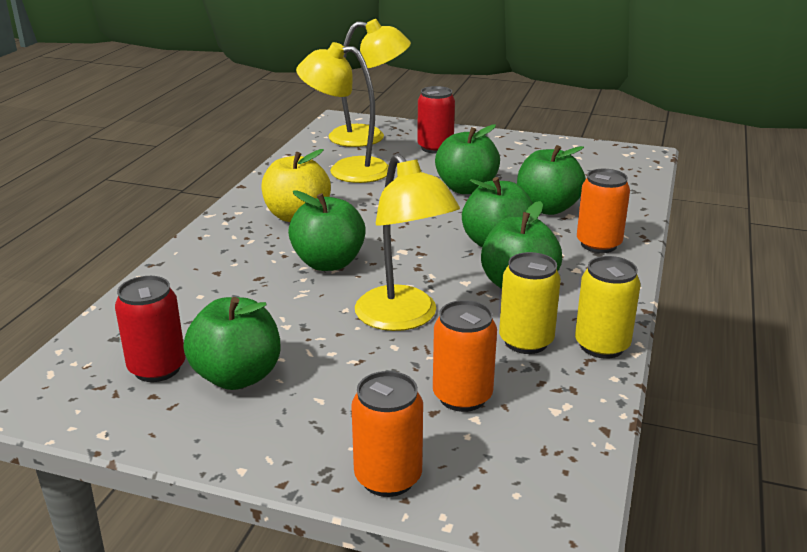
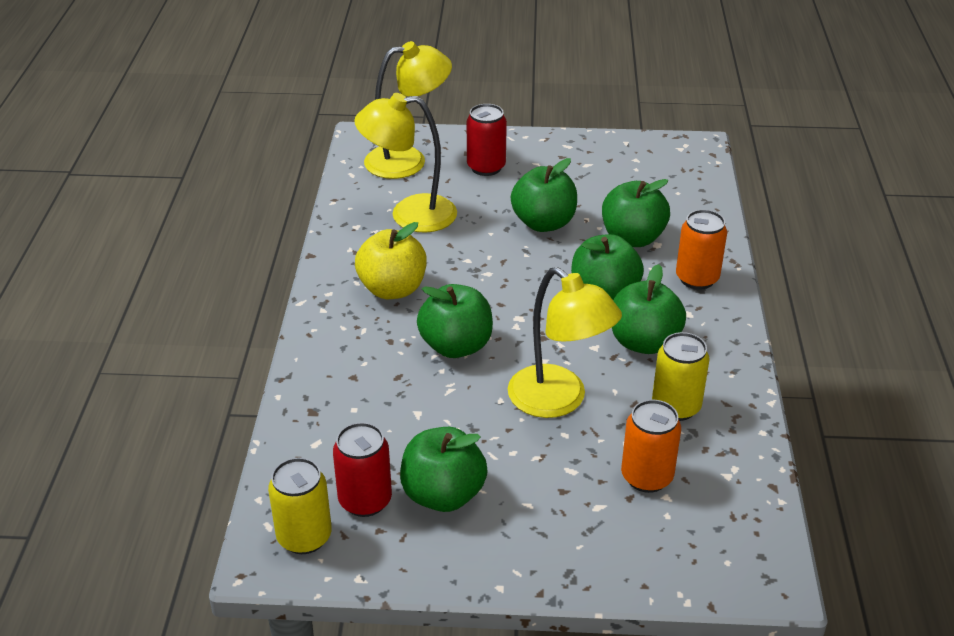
camera: 15 degrees left, 10 degrees up
(388, 477) = (622, 569): orange can -> none
(602, 346) = (741, 399): yellow can -> yellow can (304, 537)

